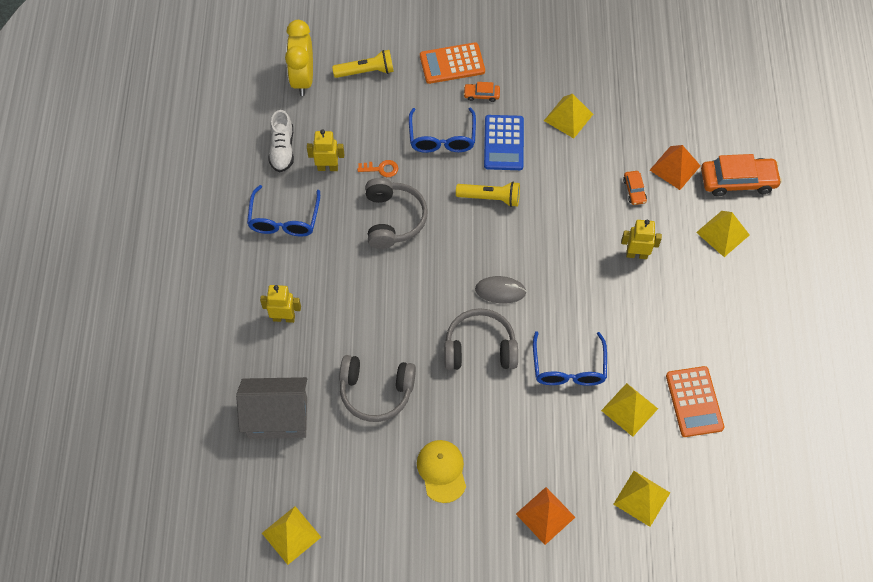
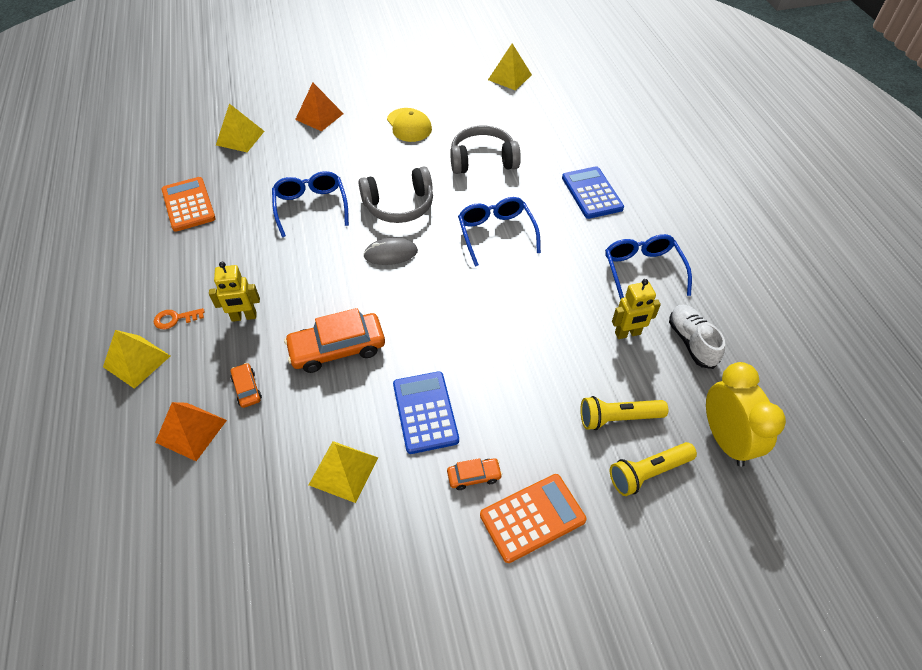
camera: 165 degrees right, 10 degrees down
(277, 417) = (556, 131): grey house -> none
(284, 318) = (592, 193): yellow robot -> blue calculator
(381, 169) = (565, 345): orange key -> orange key (175, 319)
(393, 219) = (527, 296): grey headphones -> none
(442, 138) = (507, 401): blue glasses -> blue glasses (496, 234)
(490, 198) = (425, 341): yellow flashlight -> yellow flashlight (618, 418)
(629, 409) = (251, 189): yellow pyramid -> none
(738, 181) = (105, 432): orange car -> orange car (337, 348)

